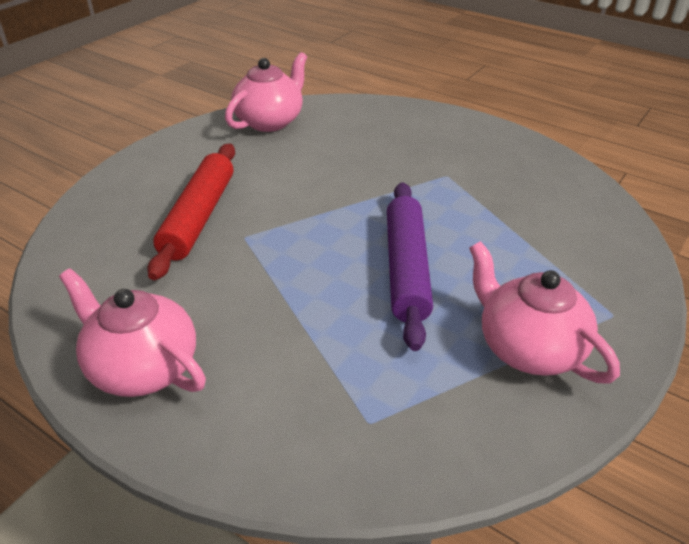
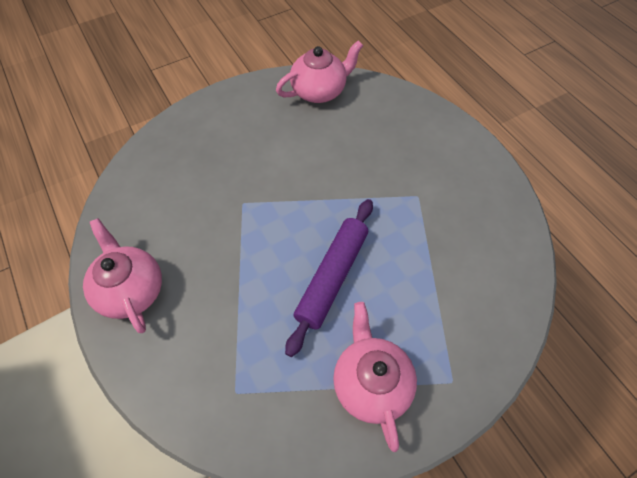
camera: 25 degrees right, 20 degrees up
(199, 217) = (223, 173): red rolling pin -> none

